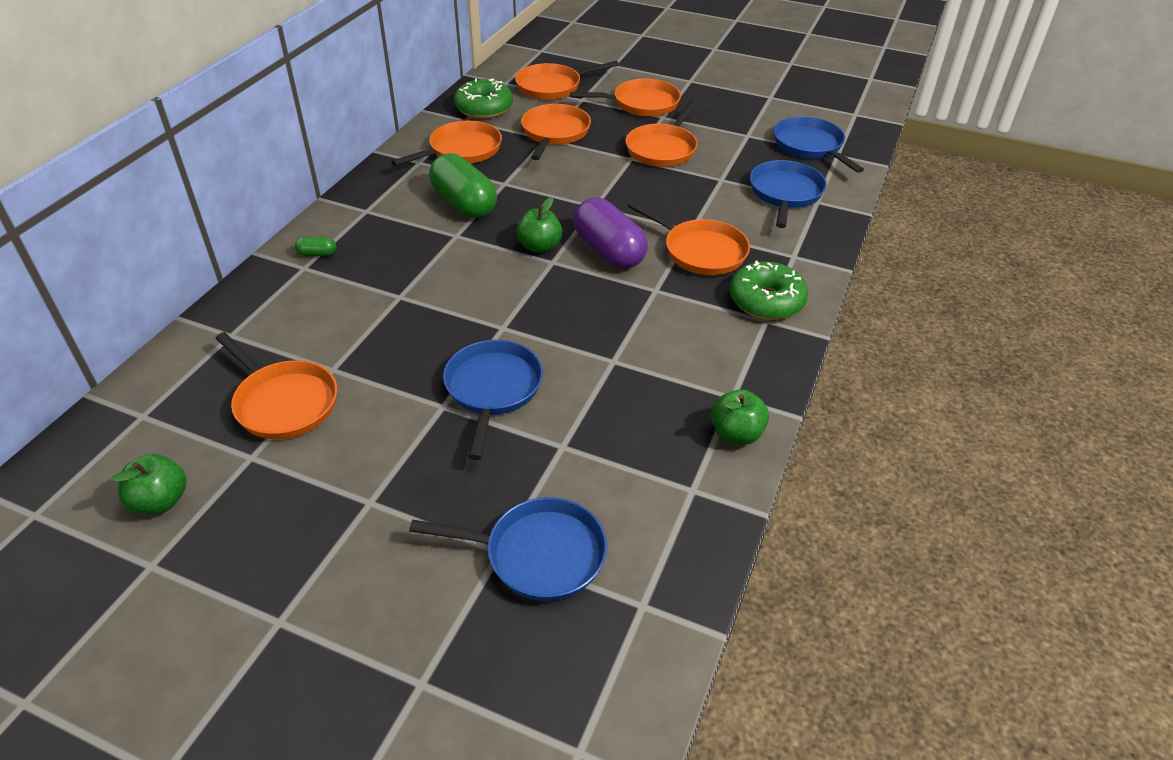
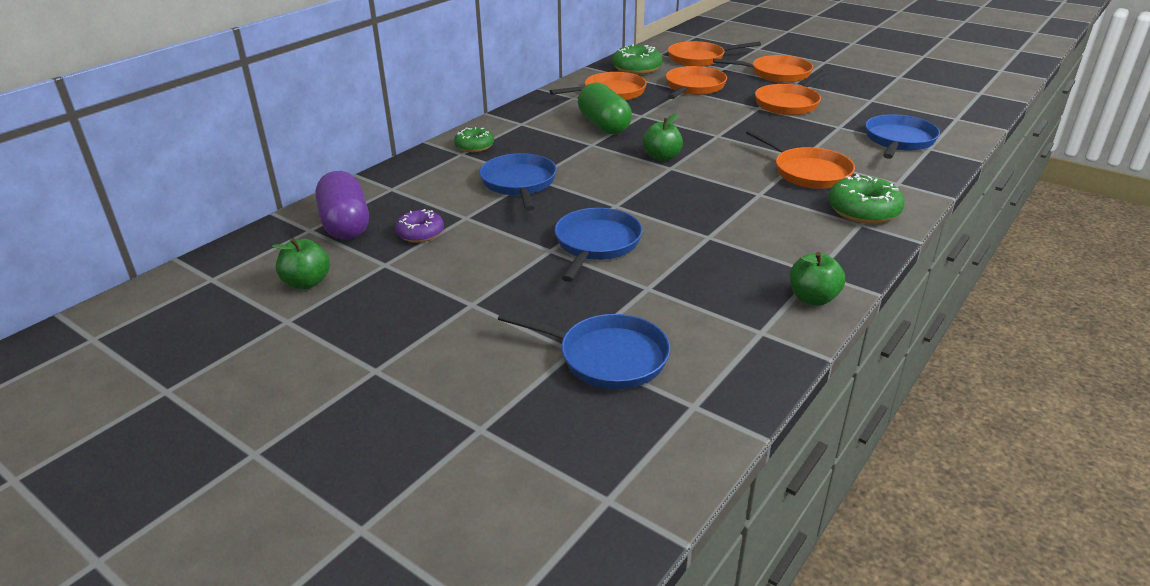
camera: 15 degrees right, 10 degrees down
(283, 402) = (420, 233): orange pan -> purple donut
(317, 254) = (474, 146): green capsule -> green donut
(609, 251) = (723, 165): purple capsule -> purple capsule (345, 224)
(810, 146) = (930, 111): blue pan -> blue pan (519, 184)

